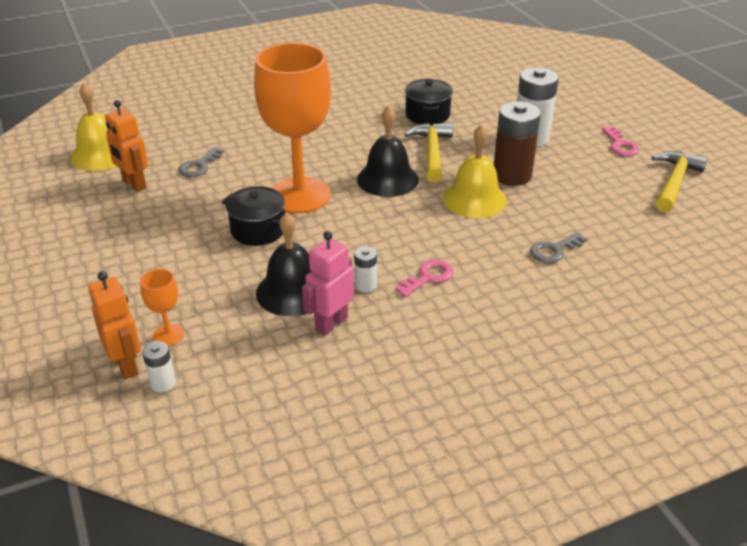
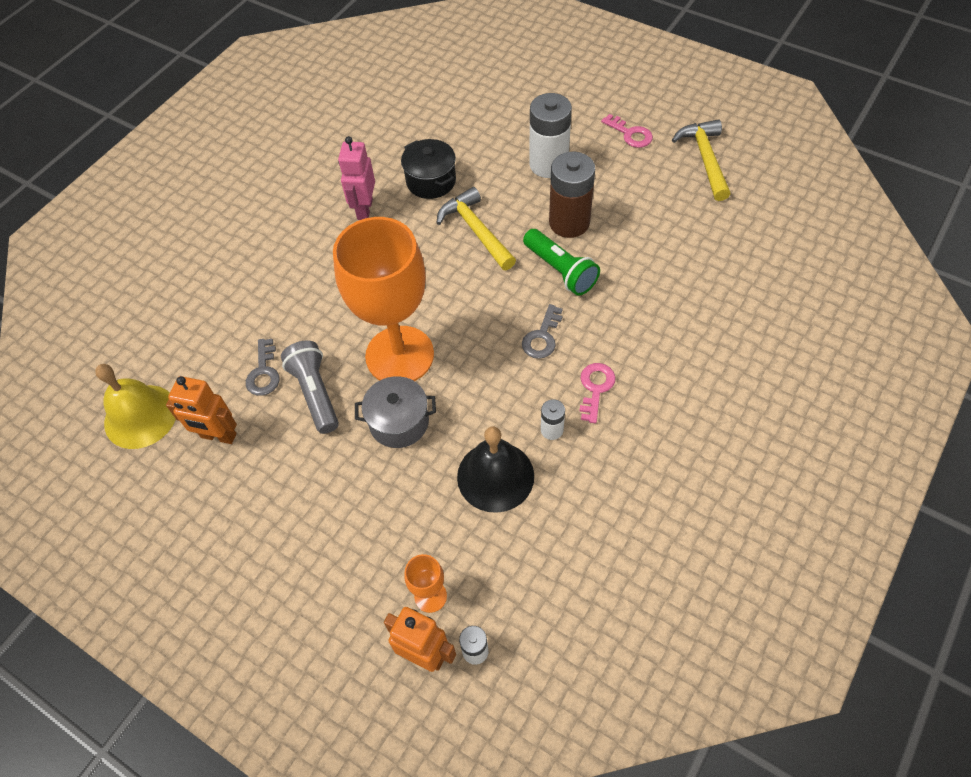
camera: 30 degrees left, 20 degrees up
(220, 190) = (315, 393): none -> grey flashlight
(258, 230) = (399, 422): black pot -> grey pot
(331, 323) = (559, 491): pink robot -> pink robot (364, 209)
(387, 179) = (464, 288): black bell -> none
(474, 199) = (560, 271): yellow bell -> green flashlight
(554, 250) = (671, 296): grey key -> grey key (542, 337)

